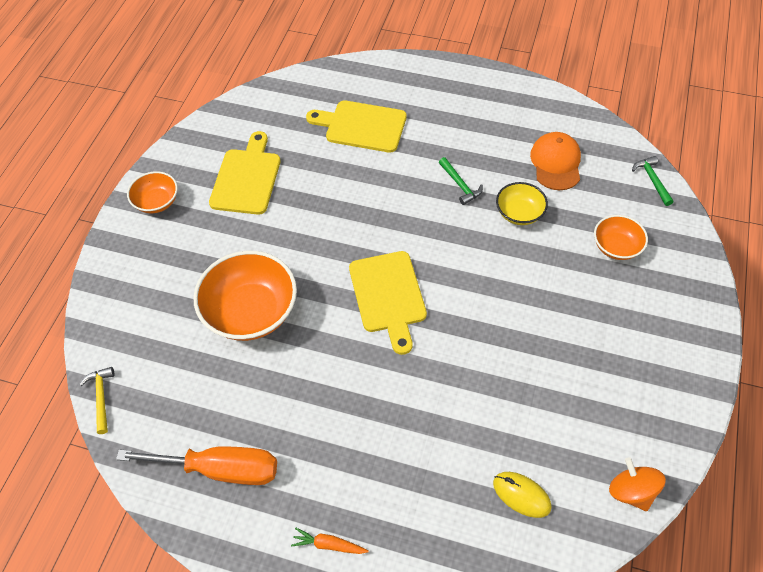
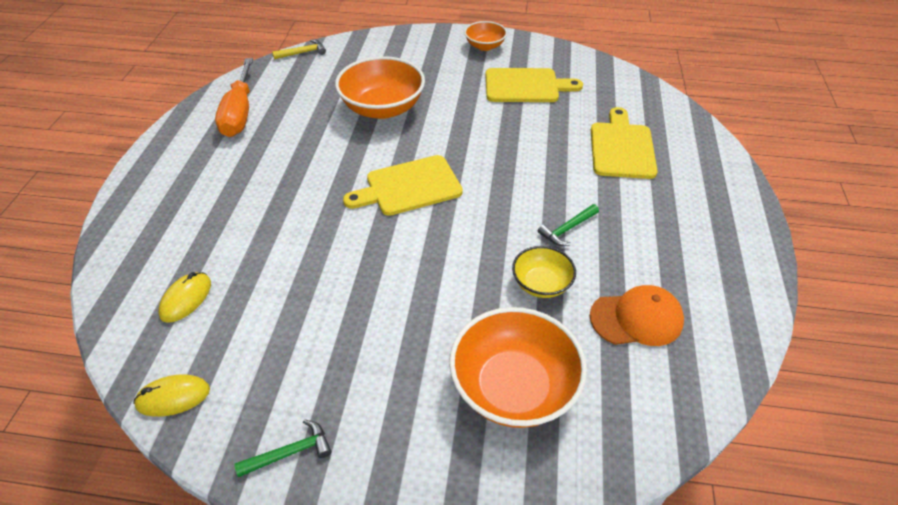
camera: 80 degrees right, 10 degrees down
(329, 544) = (166, 176): orange carrot -> none
(616, 247) = (513, 387): orange bowl -> orange bowl, size x1.83
(631, 491) = (173, 397): orange spinning top -> yellow mouse
(652, 180) = (649, 437): green hammer -> green hammer (290, 452)

